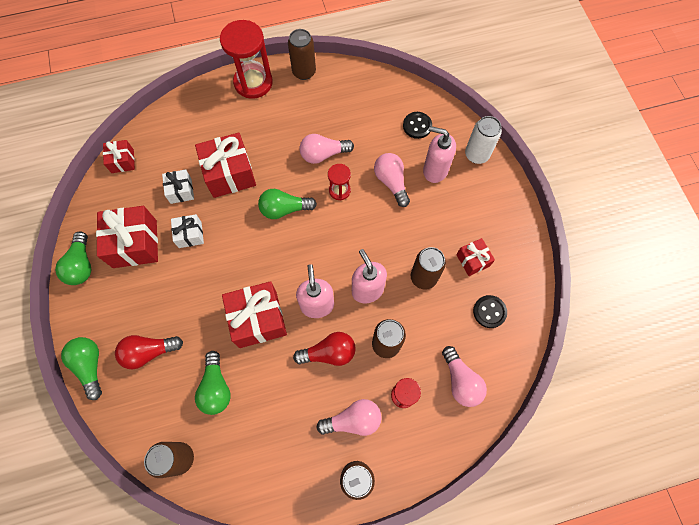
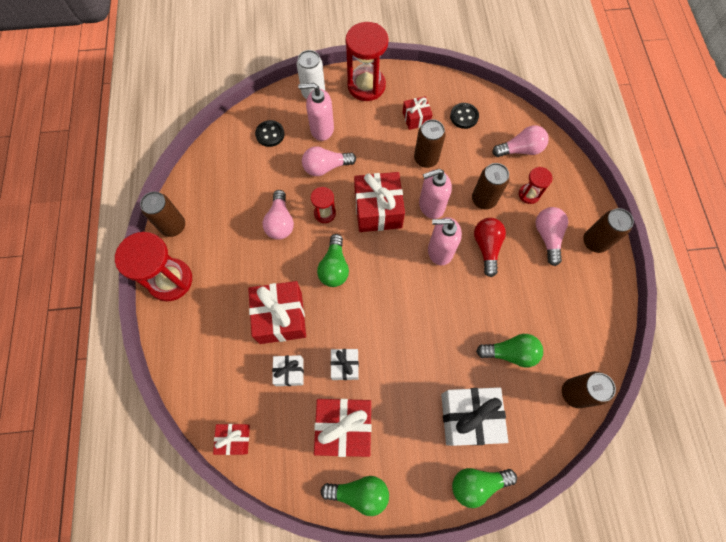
camera: 80 degrees left, 0 degrees up
(149, 352) = (468, 418): red light bulb -> white gift
(258, 319) = (447, 306): red gift -> red gift (378, 210)
(435, 170) = (321, 129): pink soap dispenser -> pink soap dispenser turned 60 degrees clockwise
(501, 203) = (366, 86): none -> red hourglass

